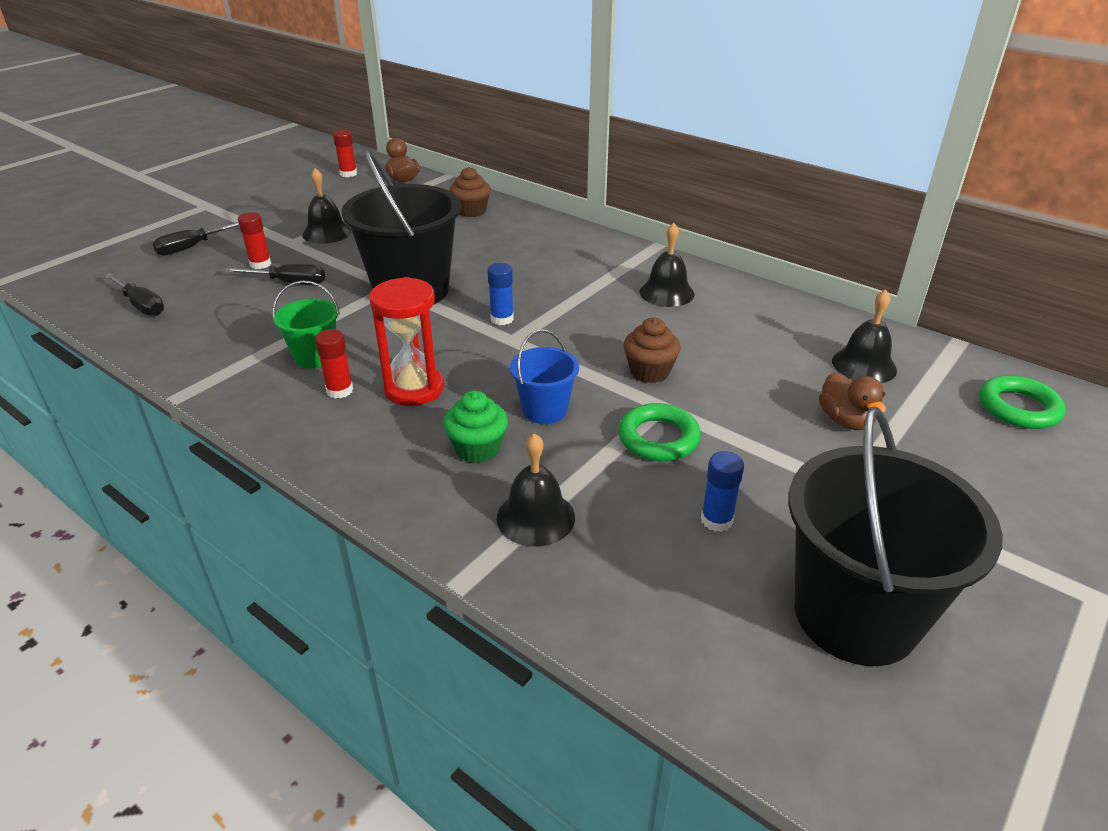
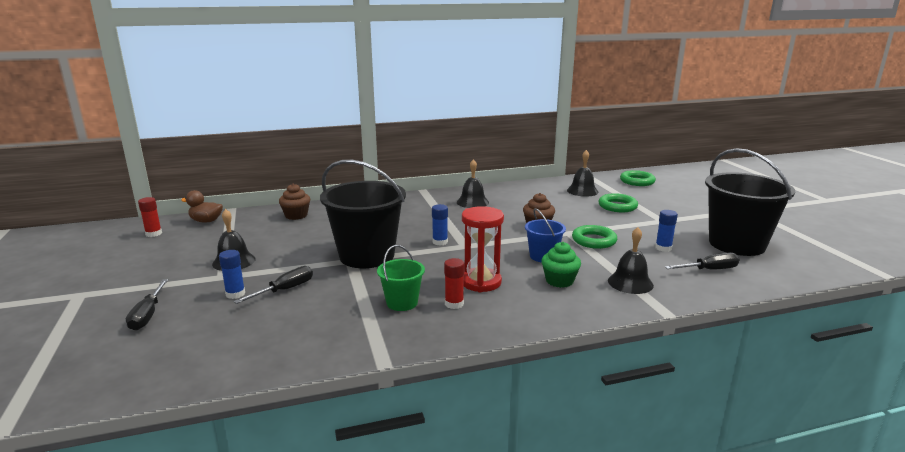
camera: 55 degrees left, 15 degrees down
(141, 305) = (210, 356): black screwdriver -> black screwdriver (709, 270)
(260, 264) = (235, 294): red glue stick -> blue glue stick
(845, 421) = (617, 206): brown duck -> green ring

